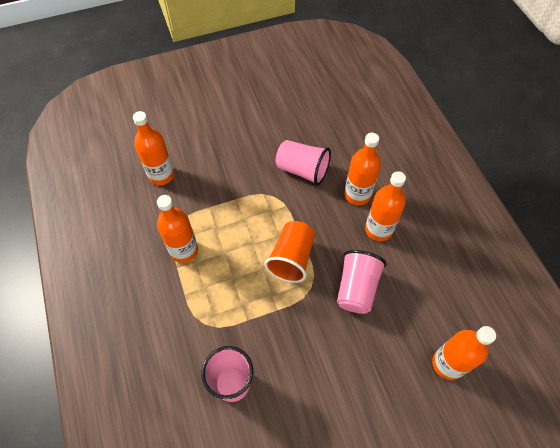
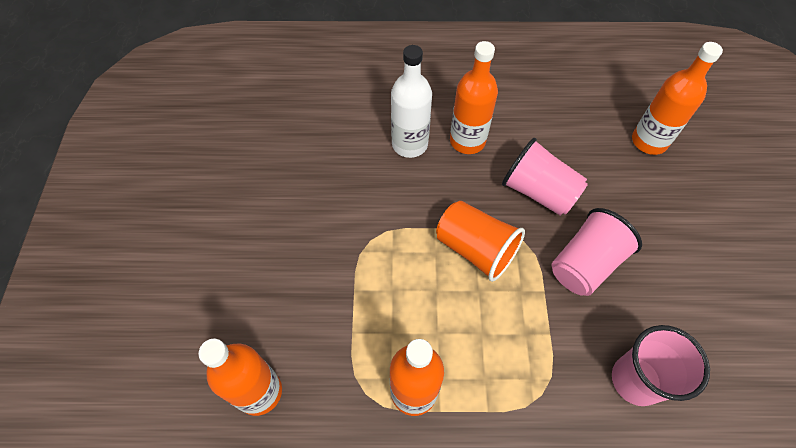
camera: 70 degrees left, 0 degrees up
(302, 170) = (345, 191): pink cup -> pink cup (585, 264)
(357, 194) = (409, 144): orange bottle -> white bottle

